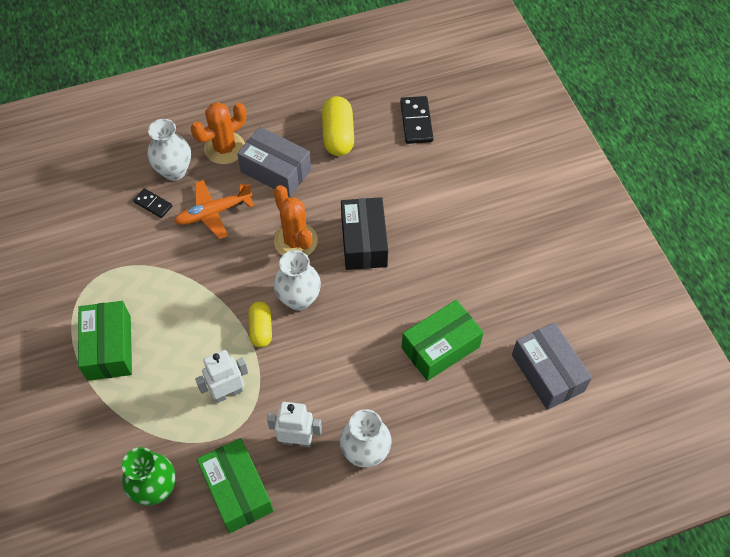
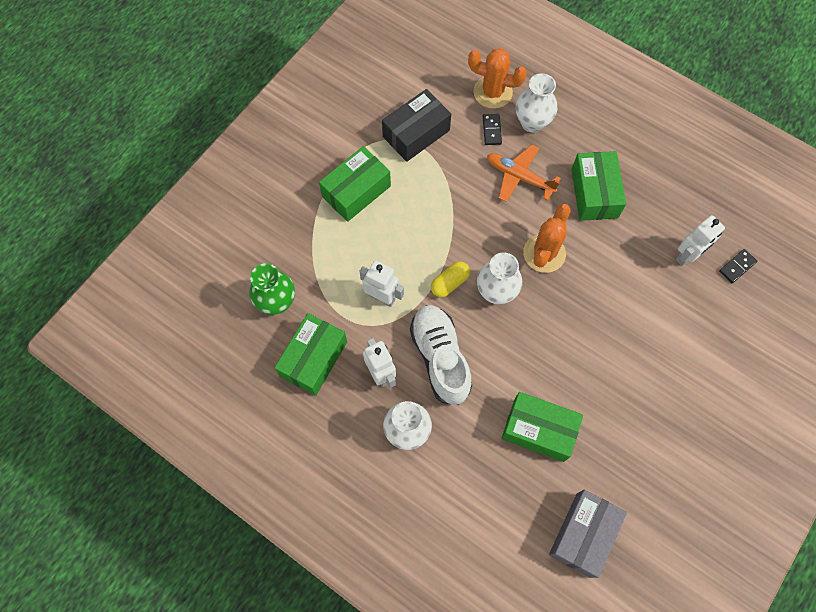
camera: 55 degrees right, 10 degrees up
(224, 148) = (582, 142): orange cactus -> orange cactus (492, 92)
(276, 171) = (594, 193): grey box -> green box
(321, 382) = (440, 358): none -> white shoe
(338, 135) = (668, 215): yellow capsule -> none
(364, 242) = (585, 305): black box -> black box (416, 133)
(381, 146) = (687, 256): none -> white robot
(416, 122) = (737, 267): black domino -> black domino, size x0.62

